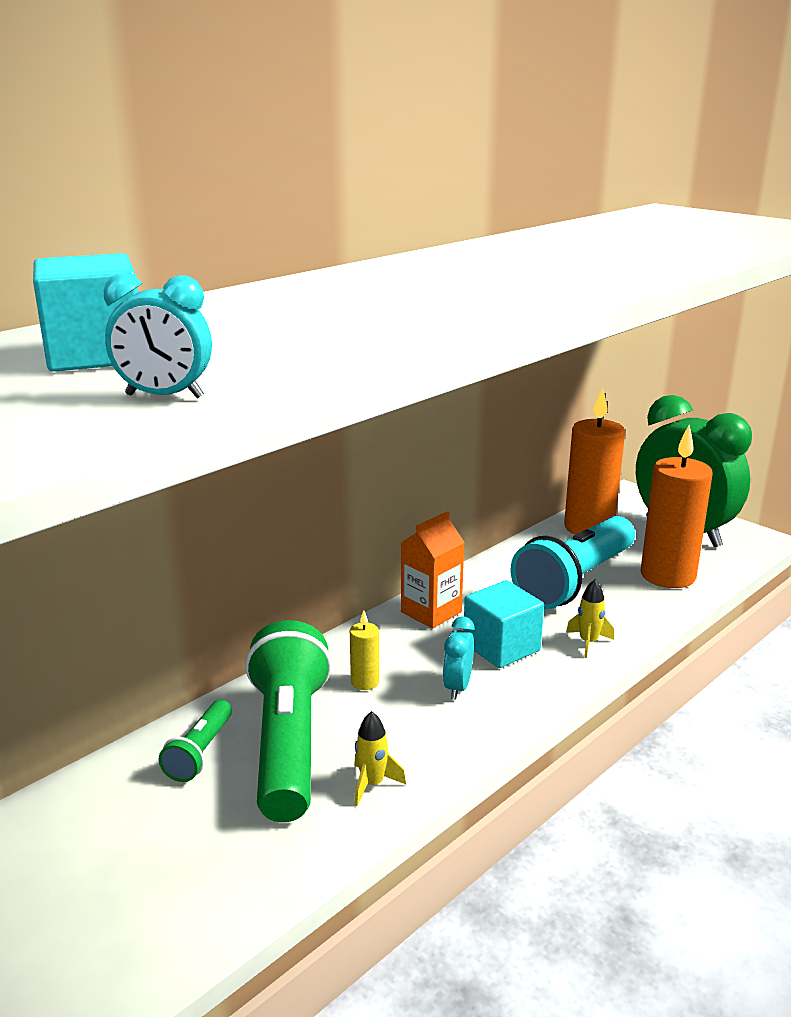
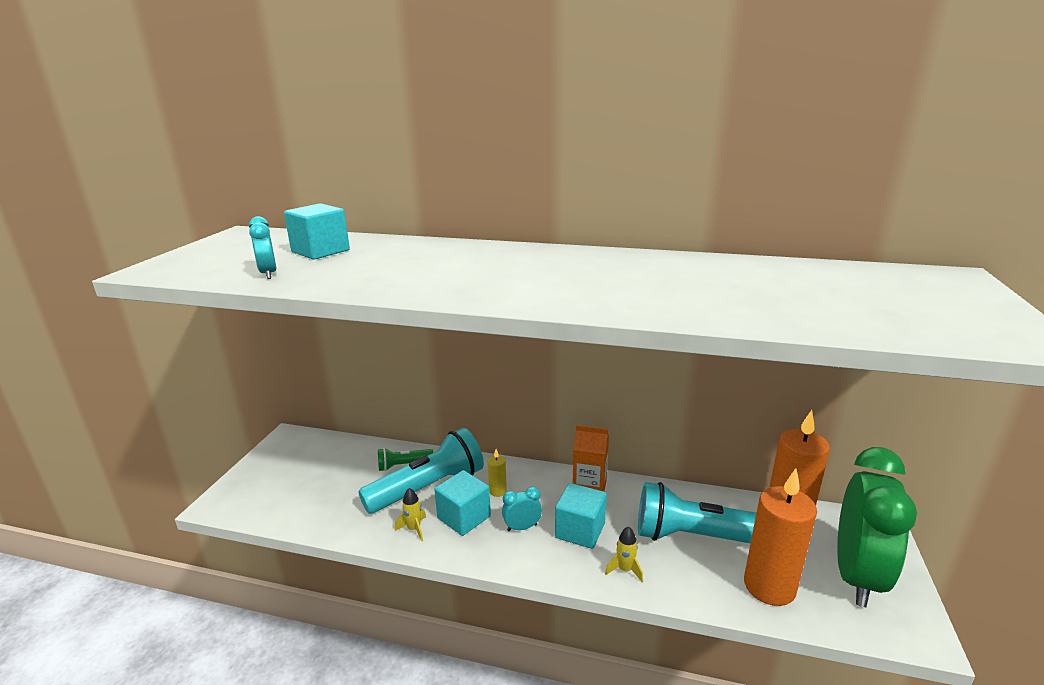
camera: 60 degrees right, 0 degrees up
(289, 742) = (428, 488): green flashlight -> turquoise flashlight
(391, 729) = (464, 517): none -> turquoise cube

